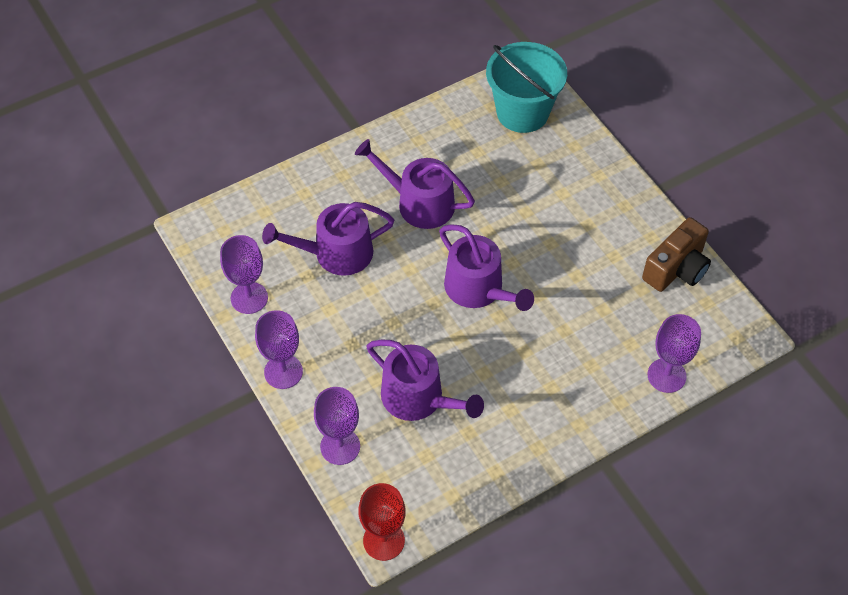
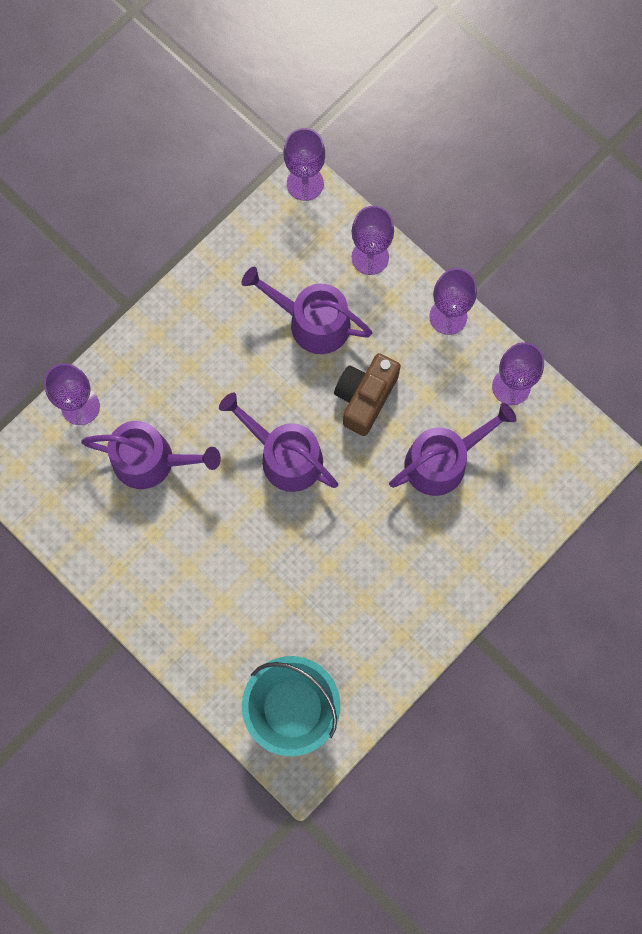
camera: 165 degrees right, 20 degrees up
(384, 540) = (305, 183): red goblet -> purple goblet
(419, 203) = (375, 547): purple watering can -> purple watering can (151, 460)
(676, 269) = (86, 534): brown camera -> brown camera (365, 397)

